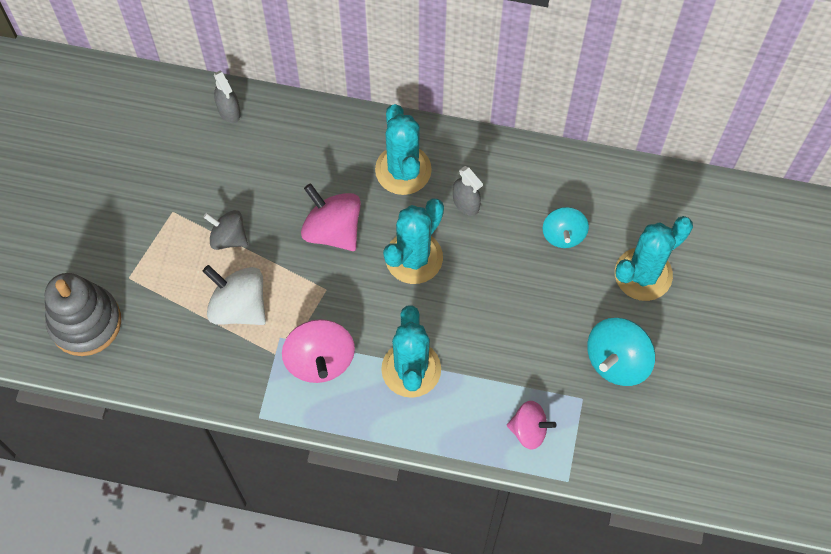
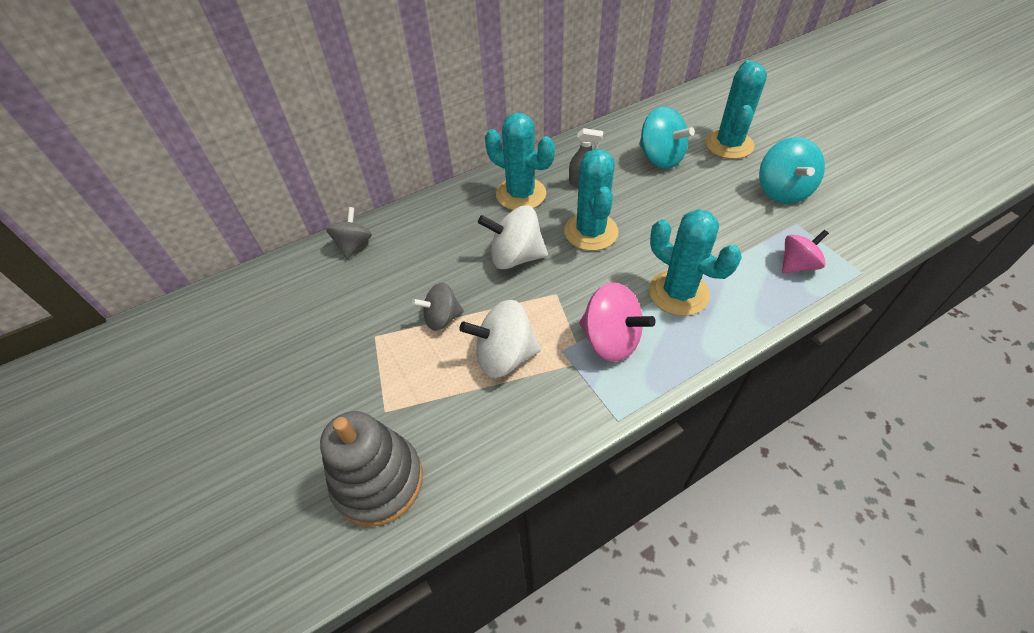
camera: 40 degrees left, 15 degrees down
(229, 111) = (354, 245): grey spray bottle -> grey spinning top
(333, 230) = (515, 257): pink spinning top -> white spinning top
(563, 234) = (660, 158): turquoise spinning top -> turquoise spinning top, size x1.52

